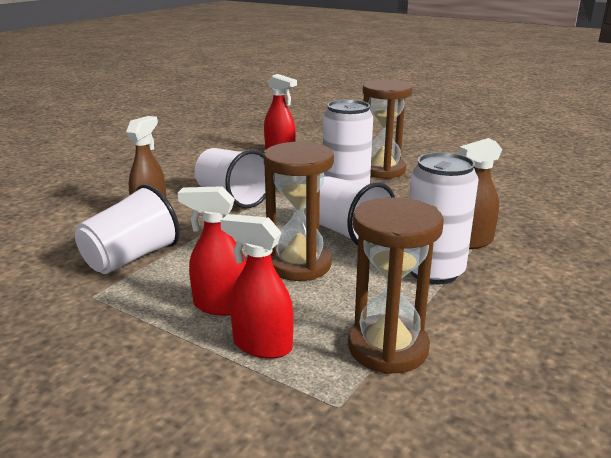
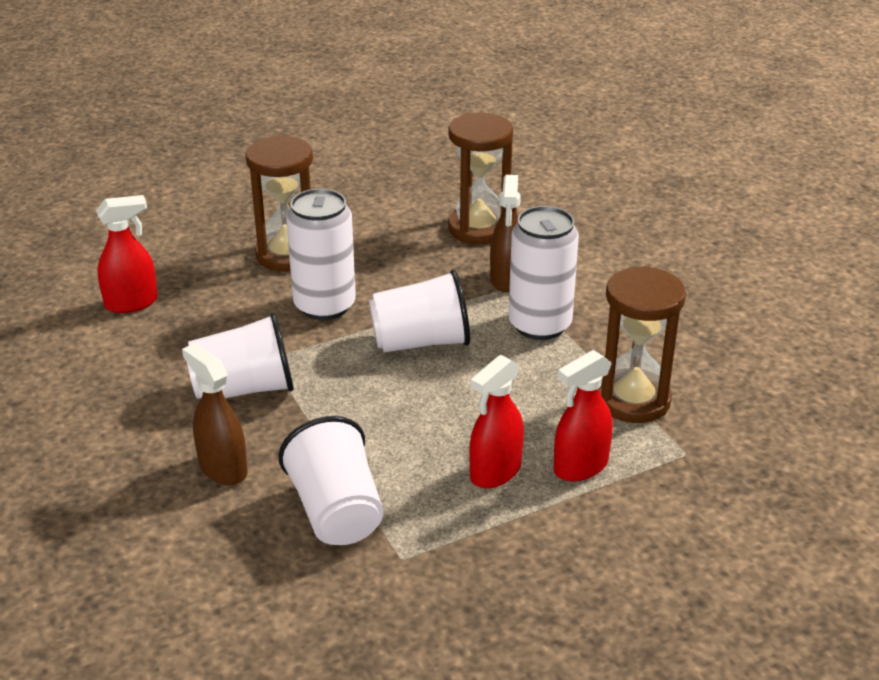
camera: 60 degrees left, 10 degrees up
(299, 265) = (458, 397): brown hourglass -> brown hourglass (478, 228)

